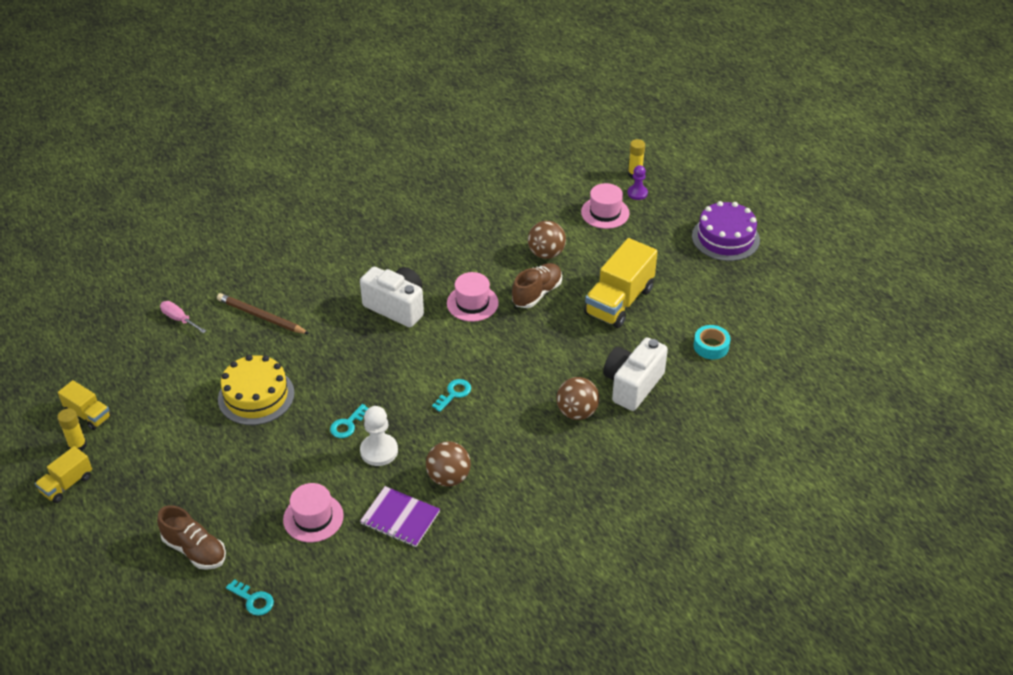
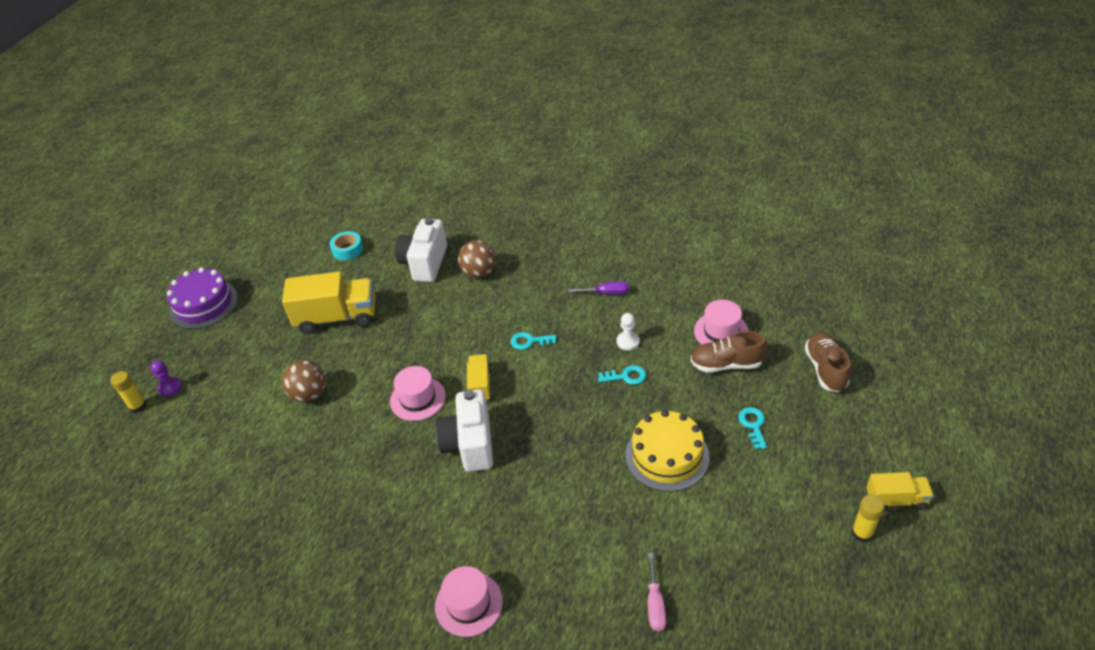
camera: 125 degrees left, 0 degrees up
(88, 415) = (830, 560): yellow truck -> yellow truck (480, 385)
(253, 600) = (811, 311): turquoise key -> turquoise key (753, 425)
(261, 316) = (580, 535): brown pencil -> none
(379, 451) = (628, 341): white pawn -> white pawn, size x0.65
(400, 518) = (666, 292): purple notebook -> none
(448, 477) = (606, 293): brown ball -> purple screwdriver
(537, 293) = (369, 368): brown shoe -> brown shoe (726, 364)
(605, 212) = (217, 392): pink hat -> pink hat (469, 604)
(632, 385) = (425, 263): white camera -> white camera turned 105 degrees clockwise

